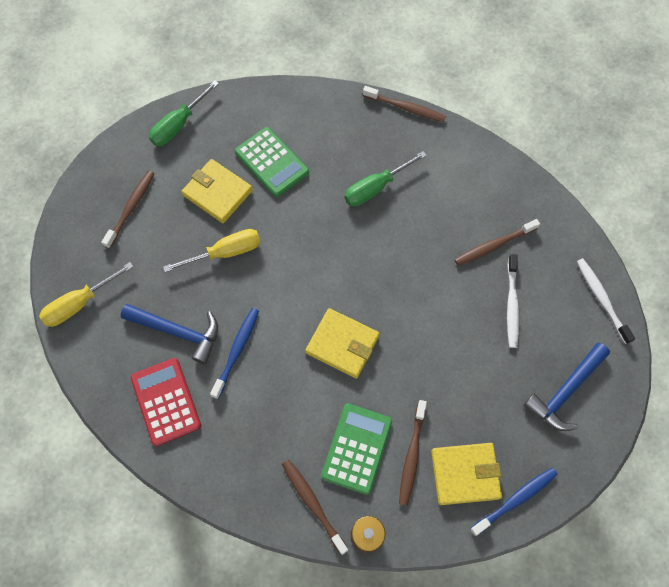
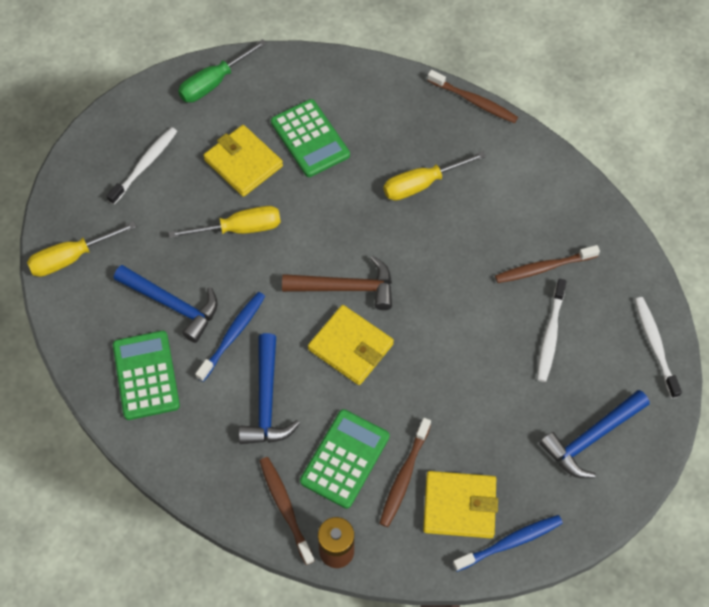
camera: 10 degrees right, 5 degrees down
(131, 208) = (145, 165): brown toothbrush -> white toothbrush
(166, 401) = (146, 375): red calculator -> green calculator
(278, 406) = (266, 401): none -> blue hammer
(328, 291) = (346, 287): none -> brown hammer
(376, 188) = (422, 184): green screwdriver -> yellow screwdriver

